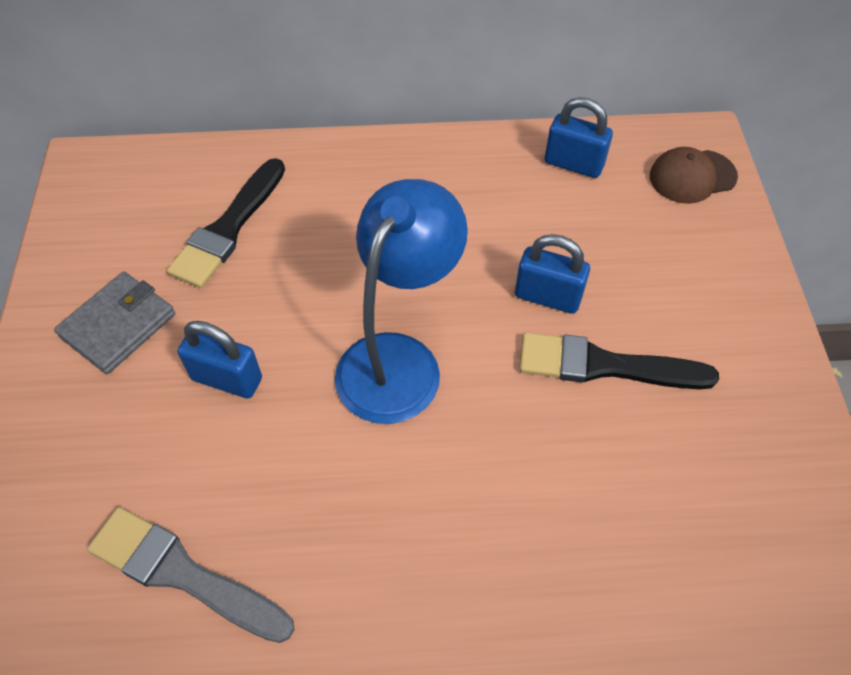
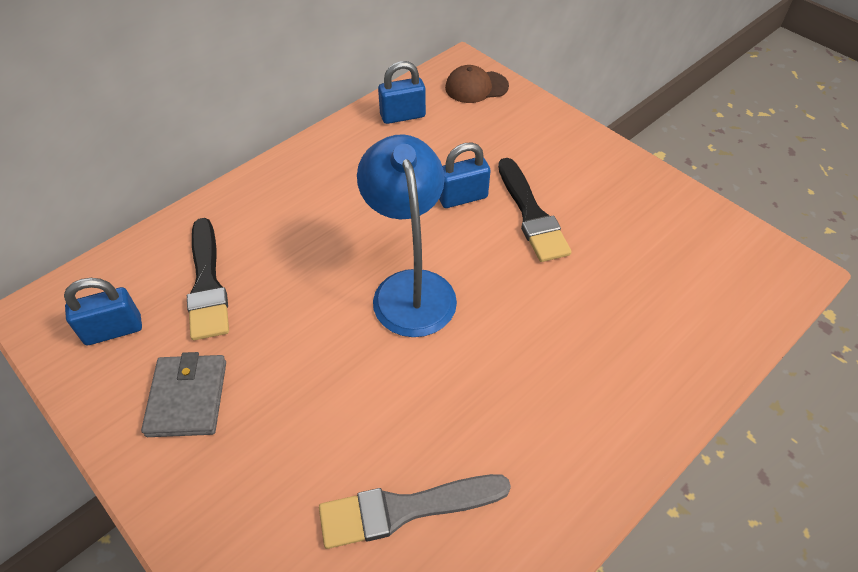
camera: 40 degrees left, 5 degrees down
(227, 379) = (308, 375): blue padlock -> blue padlock (113, 330)
(605, 365) = (531, 214): black brush -> black brush turned 75 degrees counterclockwise
(692, 176) = (476, 87): brown cap -> brown cap turned 45 degrees clockwise

